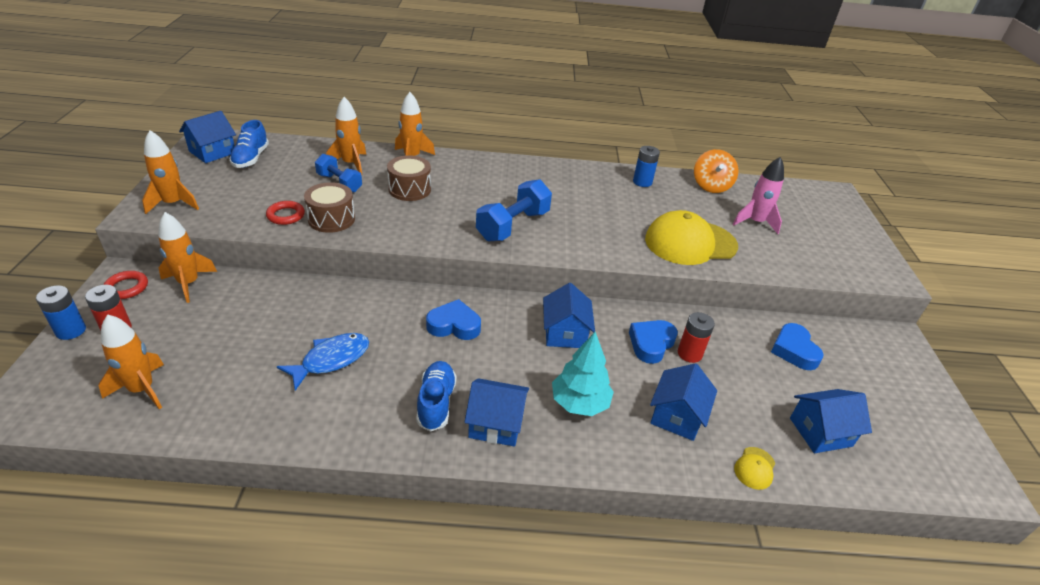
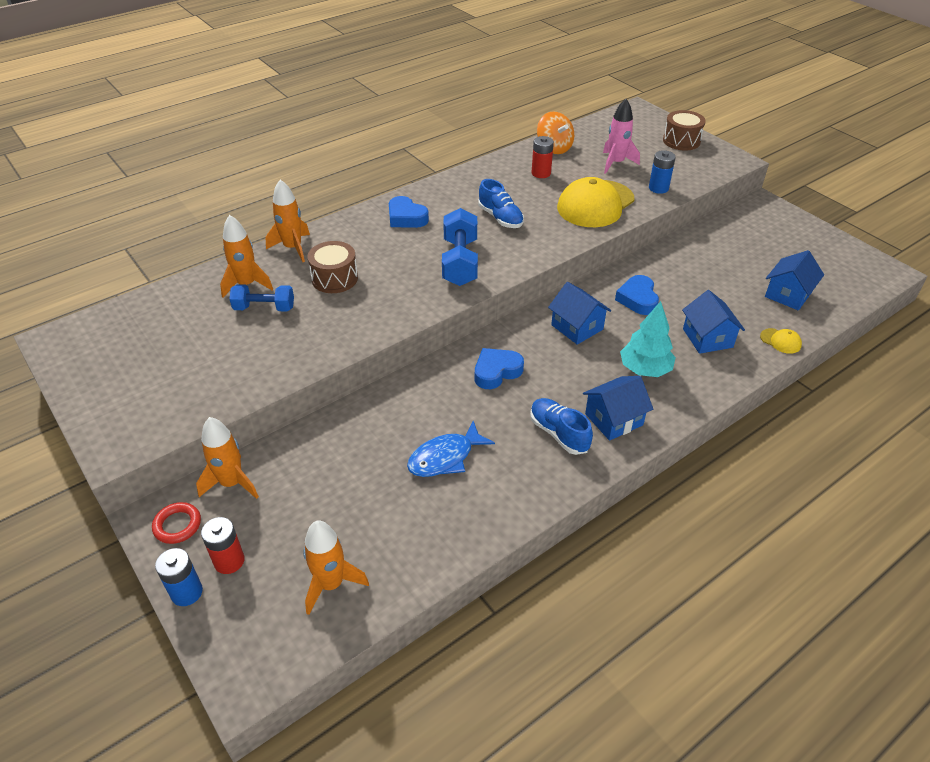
camera: 35 degrees left, 5 degrees up
(173, 204) = (134, 419): orange rocket -> none
(212, 152) = (87, 350): blue house -> none
(251, 158) = (139, 333): blue shoe -> blue shoe (500, 218)
(286, 215) = (262, 364): red ring -> none
(331, 219) = (308, 343): brown drum -> brown drum (681, 141)
(331, 360) = (445, 457): blue fish -> blue fish turned 135 degrees counterclockwise
(642, 182) = (504, 170): blue battery -> blue battery (658, 188)
(689, 354) = (667, 291): red battery -> red battery (541, 173)
(754, 468) = (780, 341): yellow cap -> yellow cap turned 45 degrees counterclockwise
(794, 350) = (720, 249): blue heart -> blue heart (406, 217)

